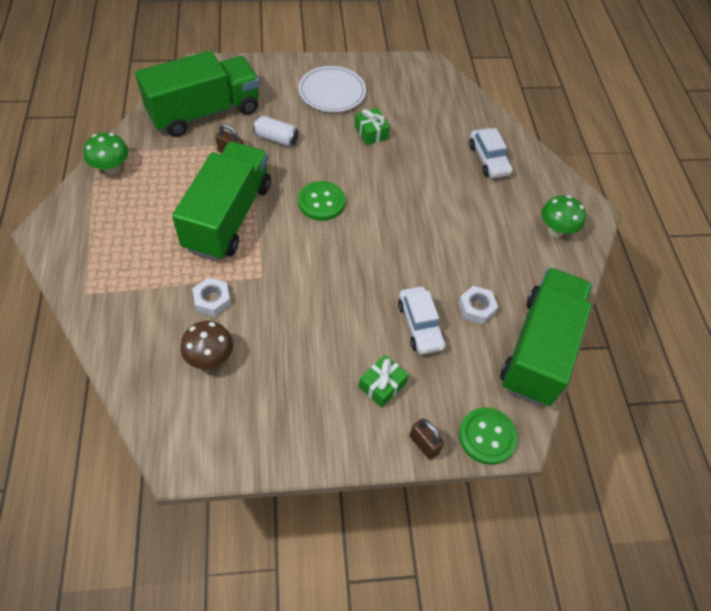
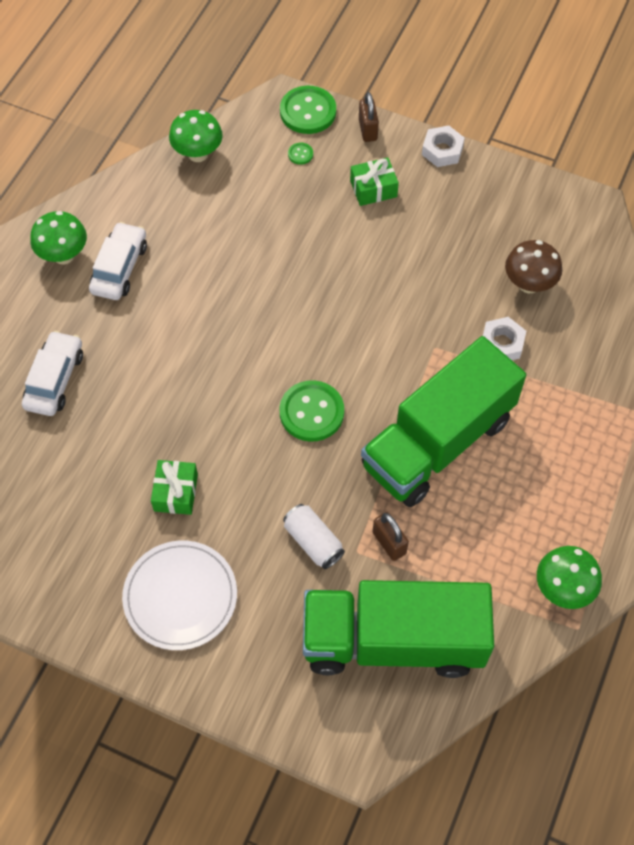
camera: 145 degrees left, 5 degrees up
(420, 325) = (297, 224): white car -> white car (119, 268)
(462, 389) = (300, 154): none -> green button
(476, 308) = (226, 215): white nut -> white nut (442, 150)
(539, 349) = (198, 154): green truck -> green mushroom

